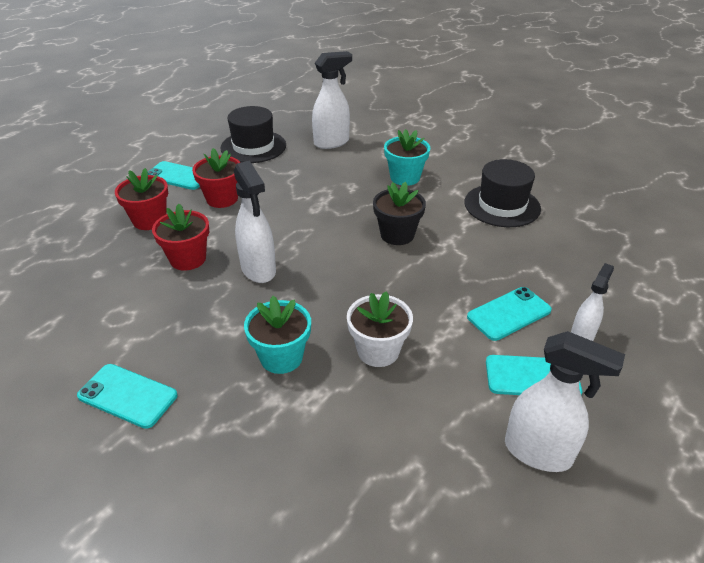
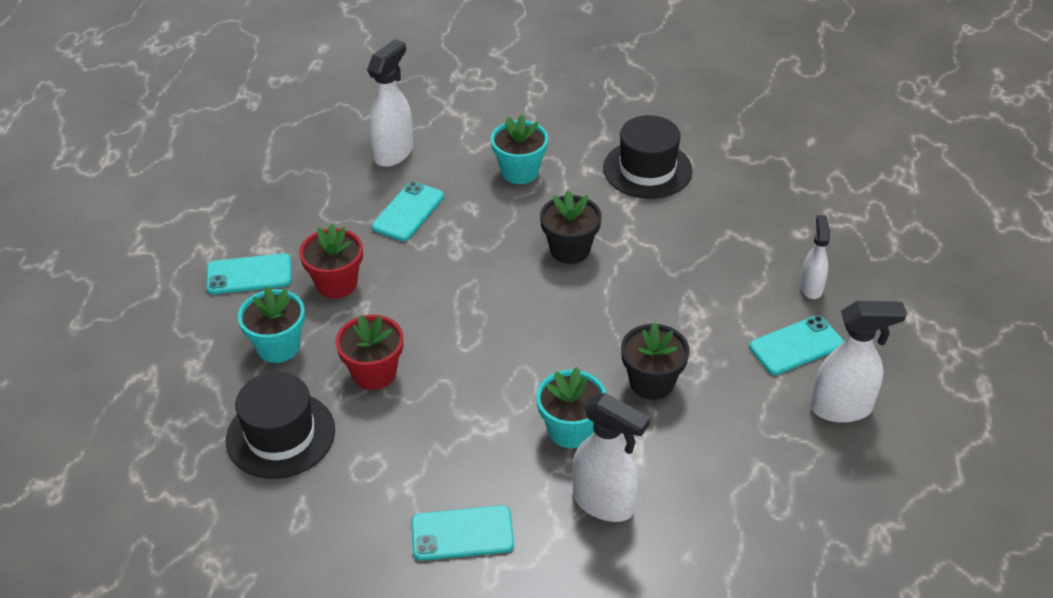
camera: 30 degrees left, 5 degrees up
(149, 220) = (278, 346): red flower pot -> turquoise flower pot
(253, 147) = (302, 195): black hat -> black hat (280, 435)
(258, 270) = (463, 352): white spray bottle -> white spray bottle (604, 503)
(378, 351) = (652, 382): white flower pot -> black flower pot
(509, 314) = (737, 293): turquoise phone -> turquoise phone (408, 212)

